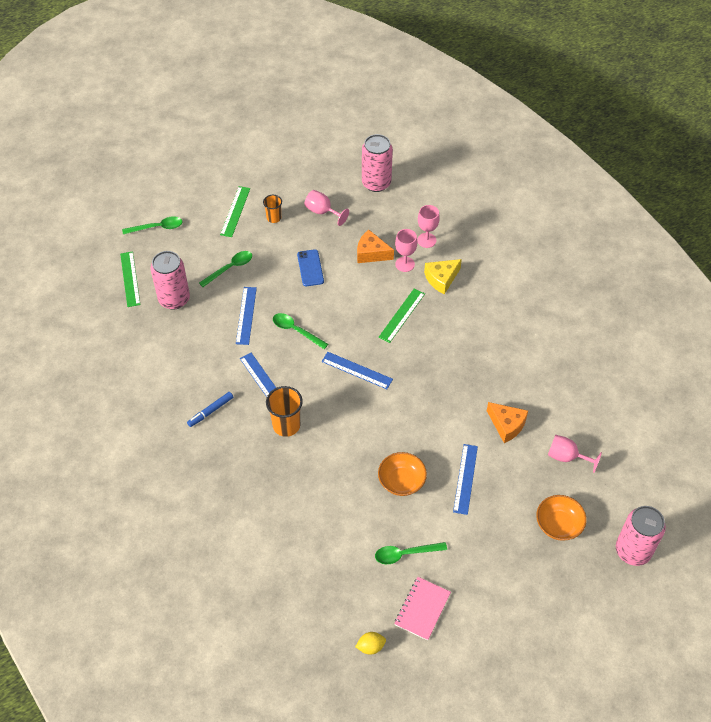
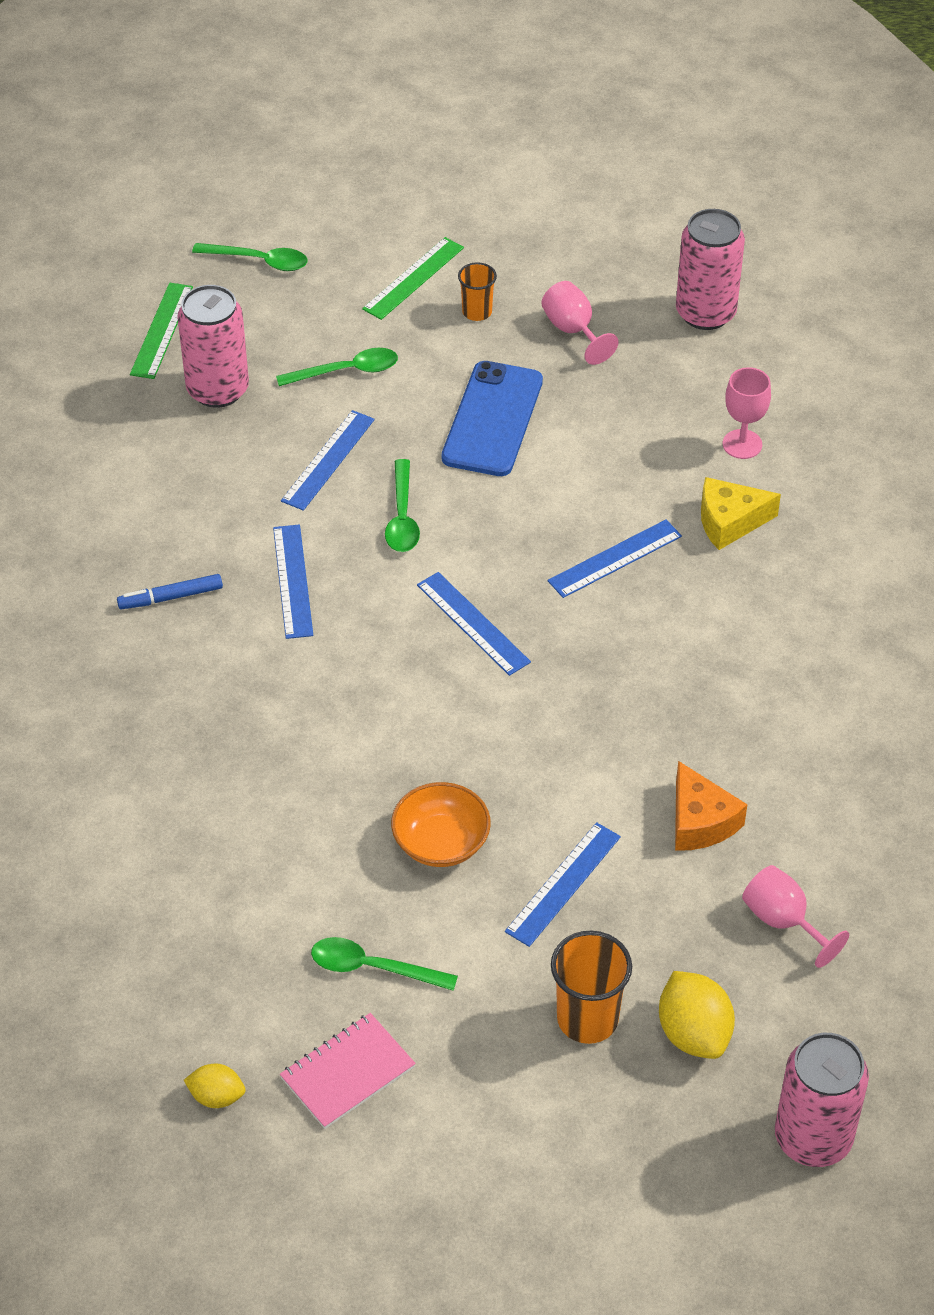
camera: 25 degrees right, 5 degrees down
(286, 425) = (289, 669): orange cup -> orange cup (587, 1019)
(296, 330) = (402, 517): green spoon -> green spoon turned 150 degrees counterclockwise
(310, 268) = (492, 419): blue phone -> blue phone, size x1.65
(371, 253) = (622, 432): orange cheese -> none
(402, 315) = (615, 559): green ruler -> blue ruler
(405, 264) = (674, 472): pink goblet -> none
(558, 525) = (694, 1033): orange bowl -> yellow lemon

